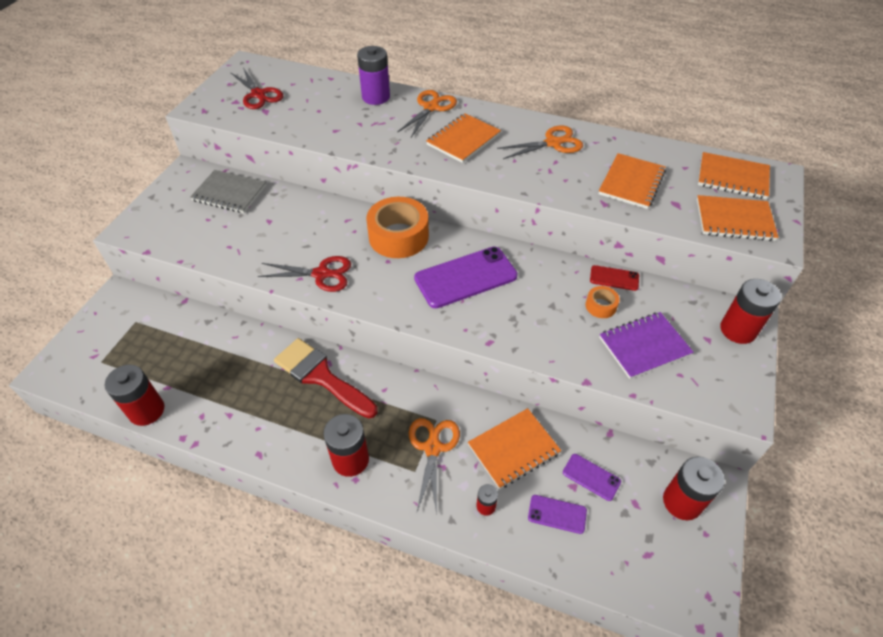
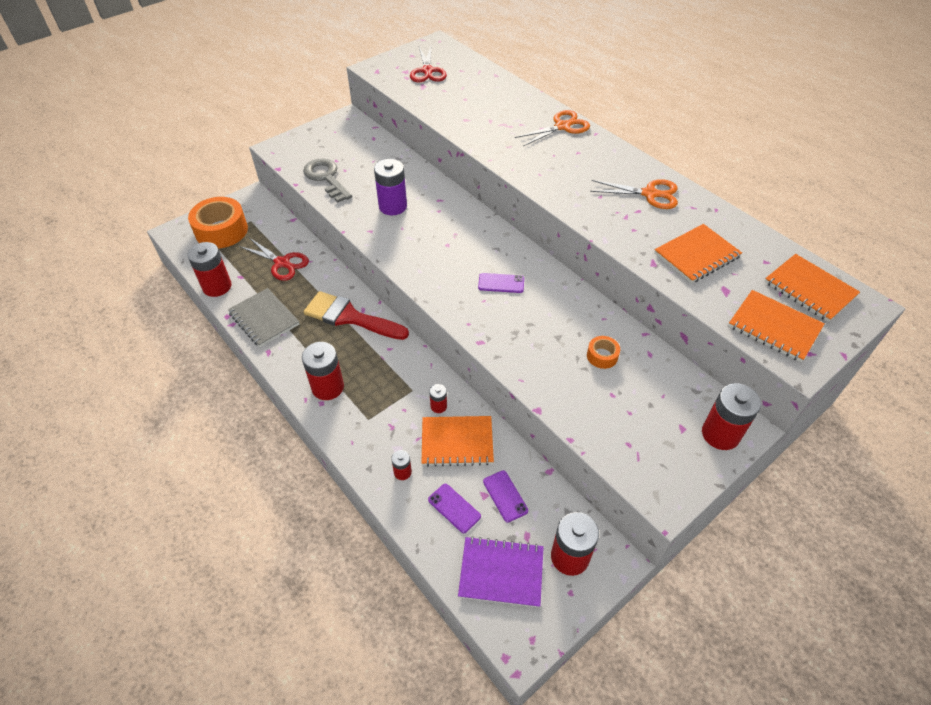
camera: 30 degrees right, 0 degrees up
(211, 242) = (326, 178): none -> grey key
(229, 193) = (365, 146): grey notebook -> grey notebook (264, 319)
(321, 274) = (388, 234): red scissors -> red scissors (282, 263)
(321, 376) = (350, 317): red brush -> red brush turned 45 degrees counterclockwise
(376, 97) = (521, 102): purple battery -> purple battery (393, 206)
(398, 236) = (471, 228): orange tape -> orange tape (221, 231)
(432, 448) = (394, 409): orange scissors -> none
(463, 140) = (568, 163): orange notebook -> none
(465, 277) = (501, 283): purple phone -> purple phone, size x0.49
(472, 423) = (438, 406): none -> red battery
(614, 278) = (634, 338): red phone -> none
(644, 346) = (614, 406): purple notebook -> purple notebook (501, 573)

